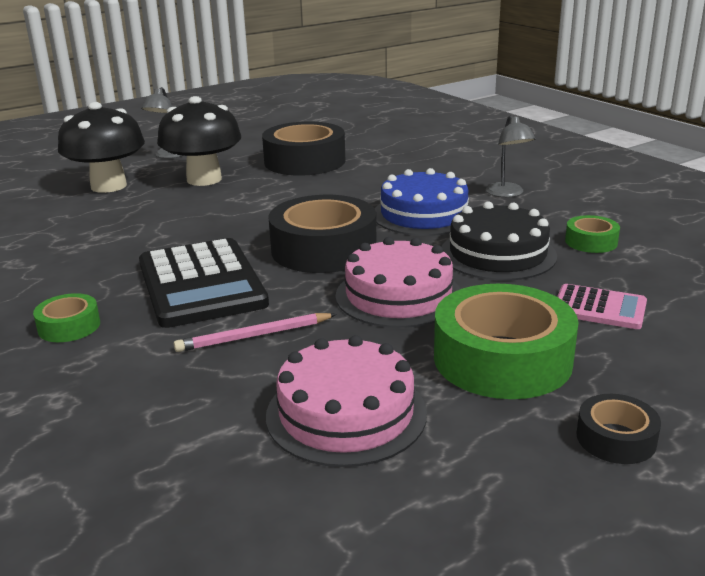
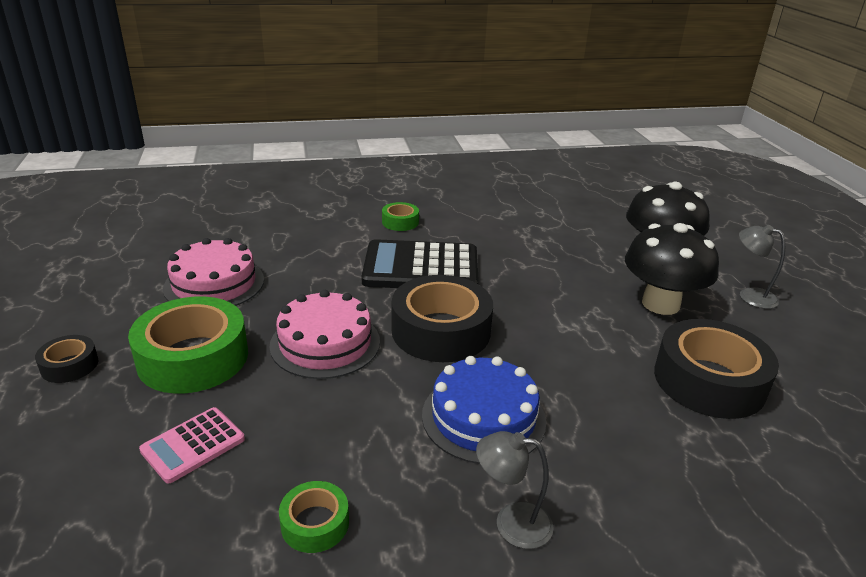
camera: 110 degrees right, 5 degrees up
(254, 336) = (328, 273): pink pencil -> none
(498, 254) = (348, 430): black cake -> none

